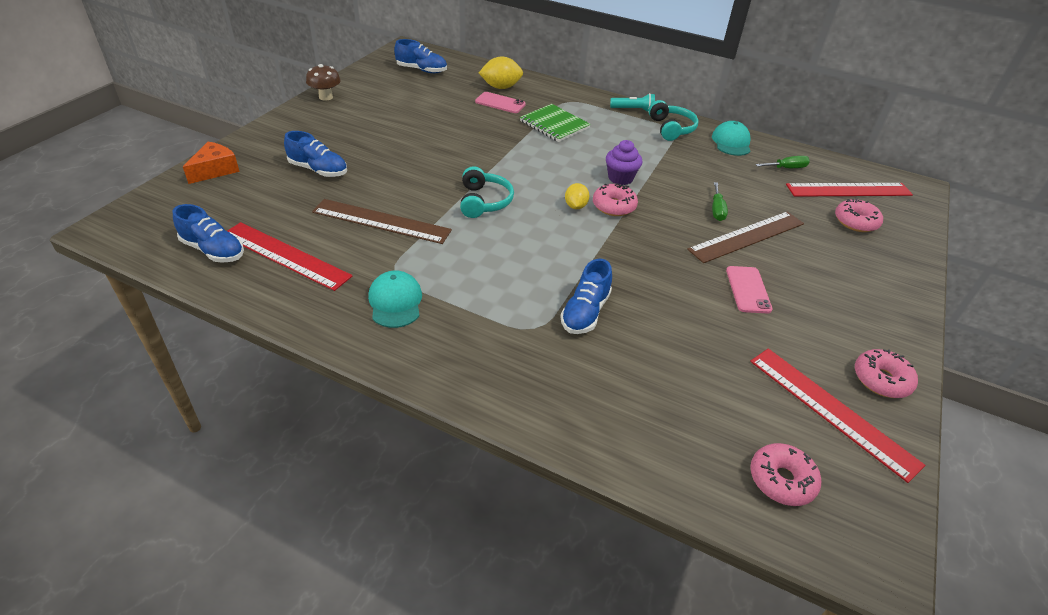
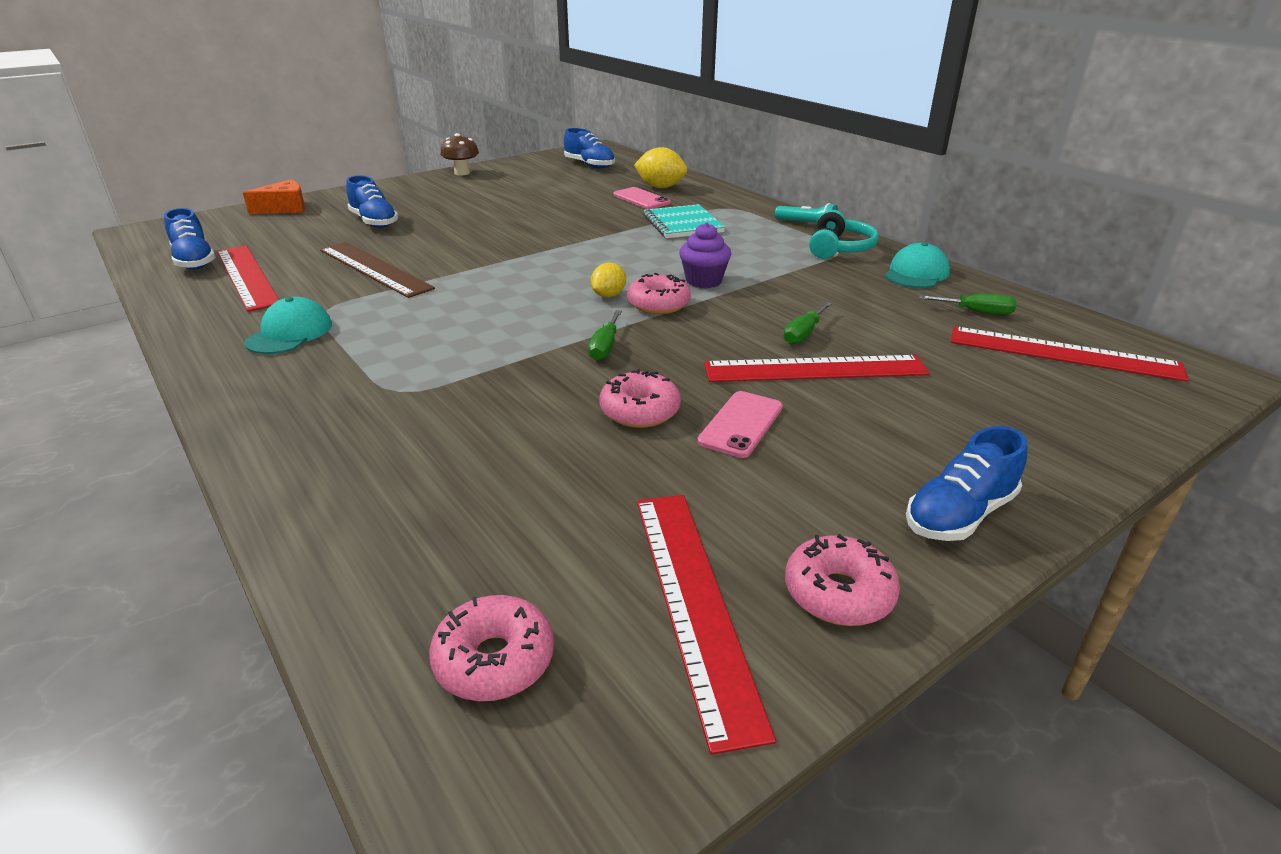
camera: 30 degrees right, 10 degrees down
(484, 201) = (505, 273): turquoise headphones -> none
(554, 125) = (683, 224): green notebook -> turquoise notebook
(585, 312) = (480, 392): blue shoe -> blue shoe (959, 514)
(619, 252) = (605, 347): none -> green screwdriver
(747, 236) = (815, 369): brown ruler -> red ruler
(855, 222) = (1031, 391): pink donut -> pink donut (640, 411)

